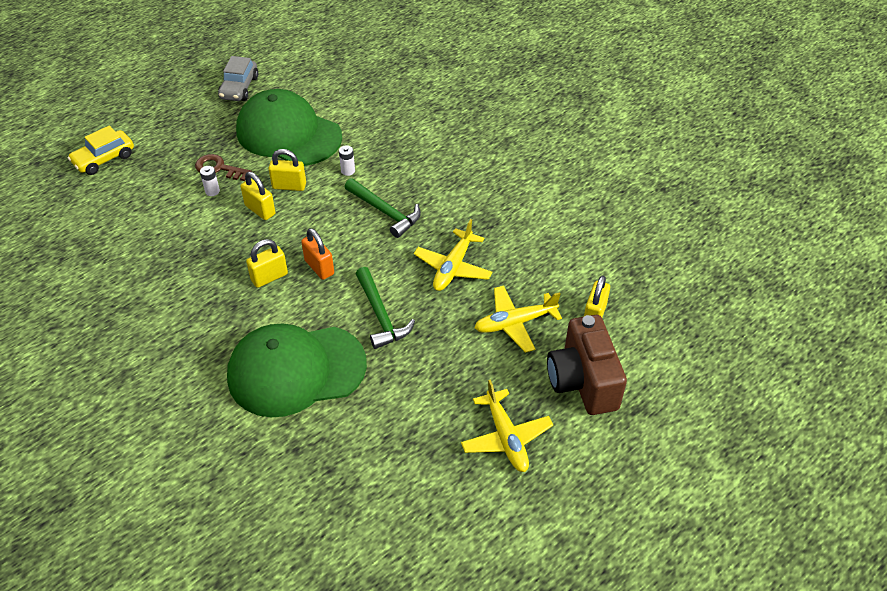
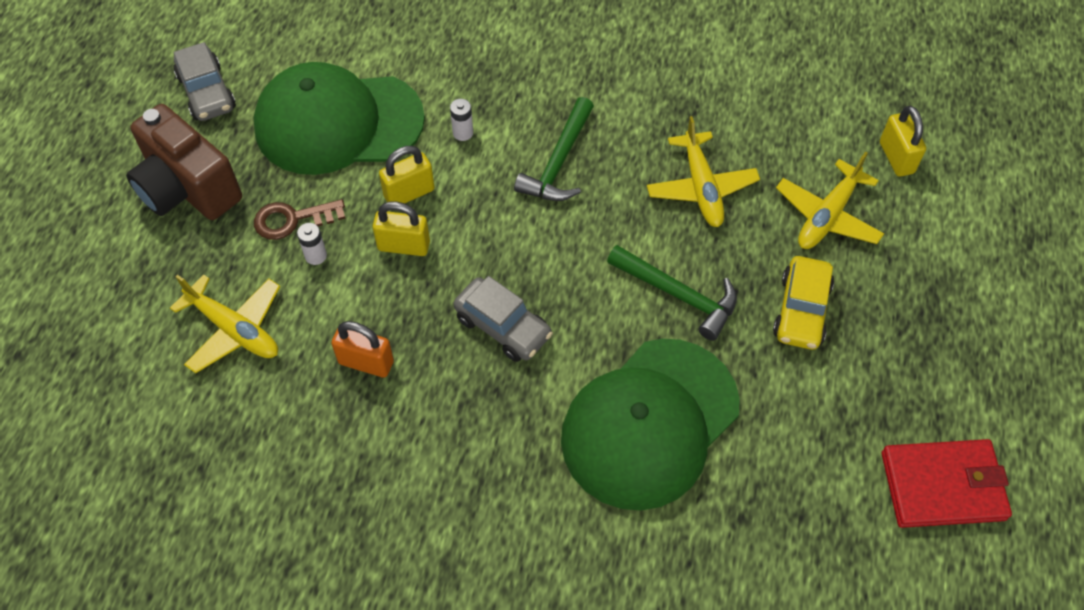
camera: 35 degrees left, 10 degrees up
(104, 159) = (115, 294): yellow car -> yellow car (801, 311)
(269, 277) = (503, 326): yellow padlock -> grey car
(319, 267) = (550, 278): orange padlock -> orange padlock (366, 362)
(385, 212) = (559, 162): green hammer -> green hammer turned 105 degrees clockwise
(430, 509) = (943, 486): none -> red wallet
(506, 438) = (940, 354): yellow plane -> yellow plane (234, 330)
(582, 381) = (954, 241): brown camera -> brown camera (188, 189)

